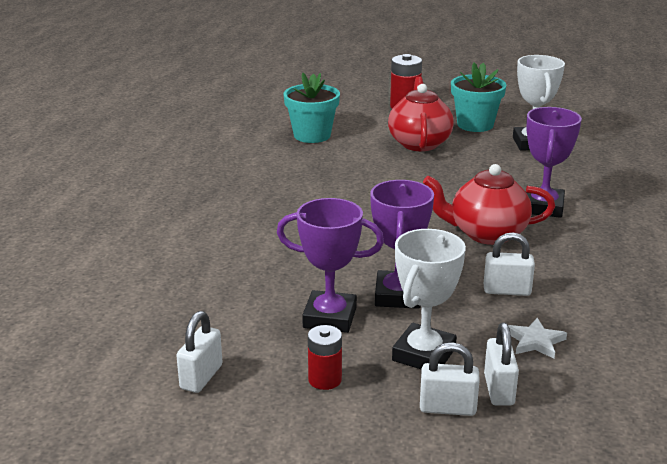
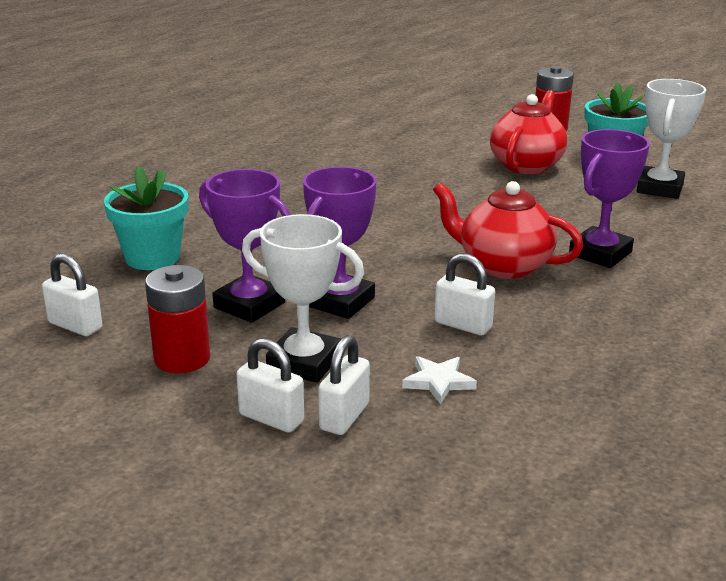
camera: 25 degrees right, 0 degrees up
(201, 377) = (75, 326): white padlock -> white padlock turned 75 degrees clockwise
(312, 135) = (418, 139): turquoise flower pot -> turquoise flower pot (152, 257)
(325, 379) = (182, 358): red battery -> red battery, size x1.50
(424, 354) = (304, 362): white trophy -> white trophy turned 60 degrees clockwise

